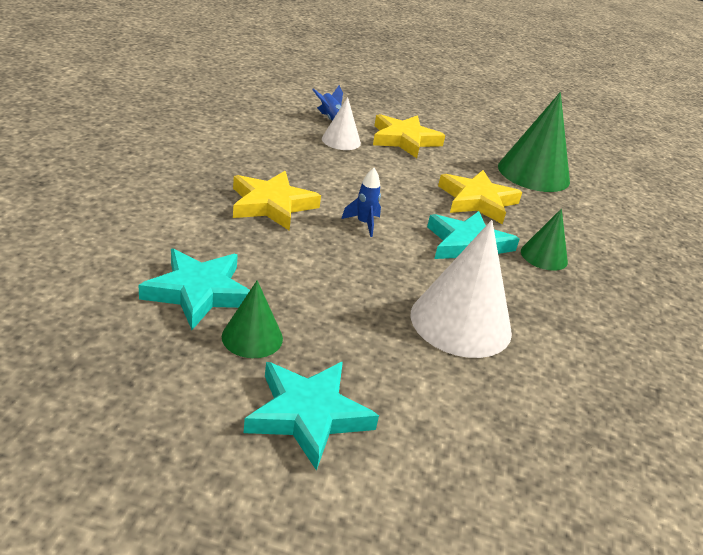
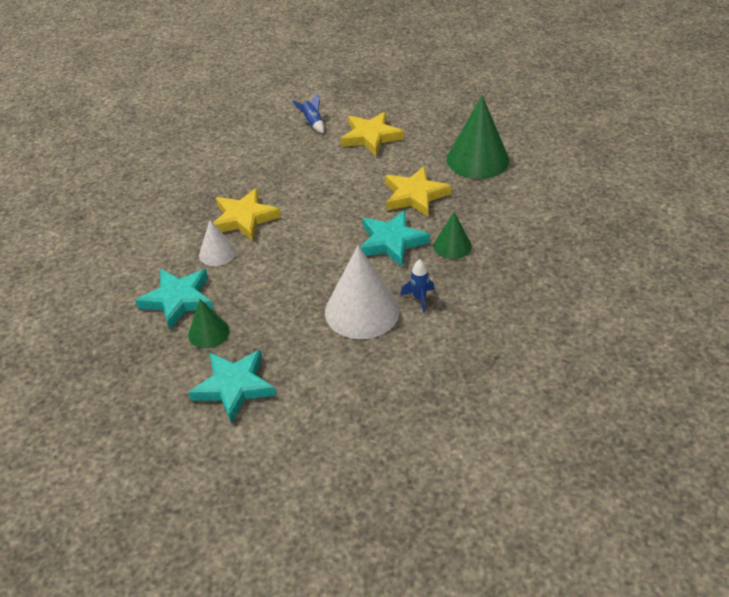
camera: 15 degrees right, 10 degrees up
(341, 141) = (315, 145): white cone -> white cone (217, 253)
(364, 224) = (312, 229): blue rocket -> blue rocket (419, 298)

